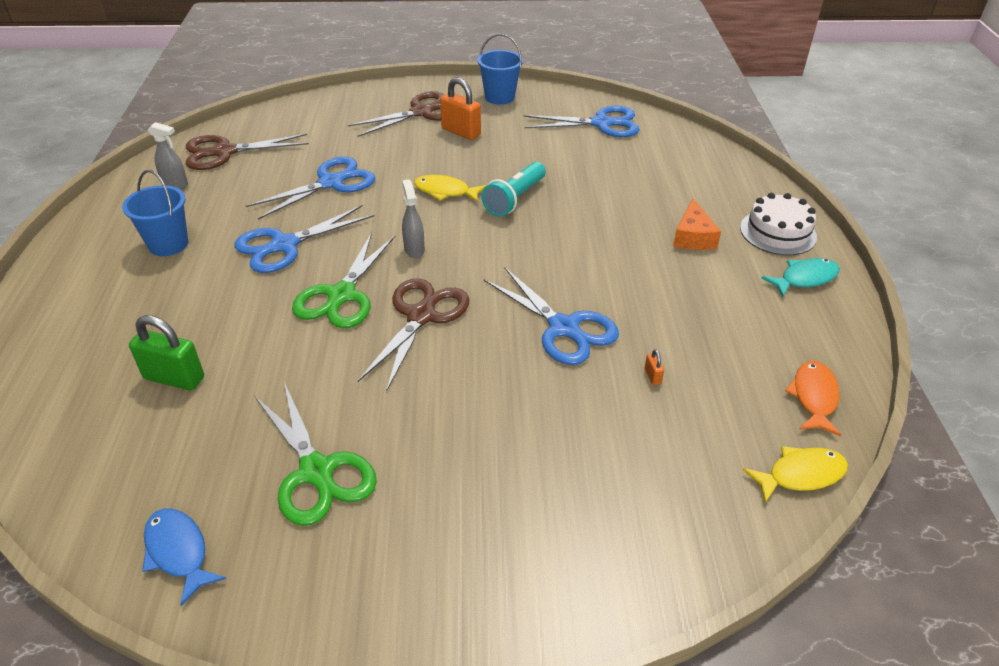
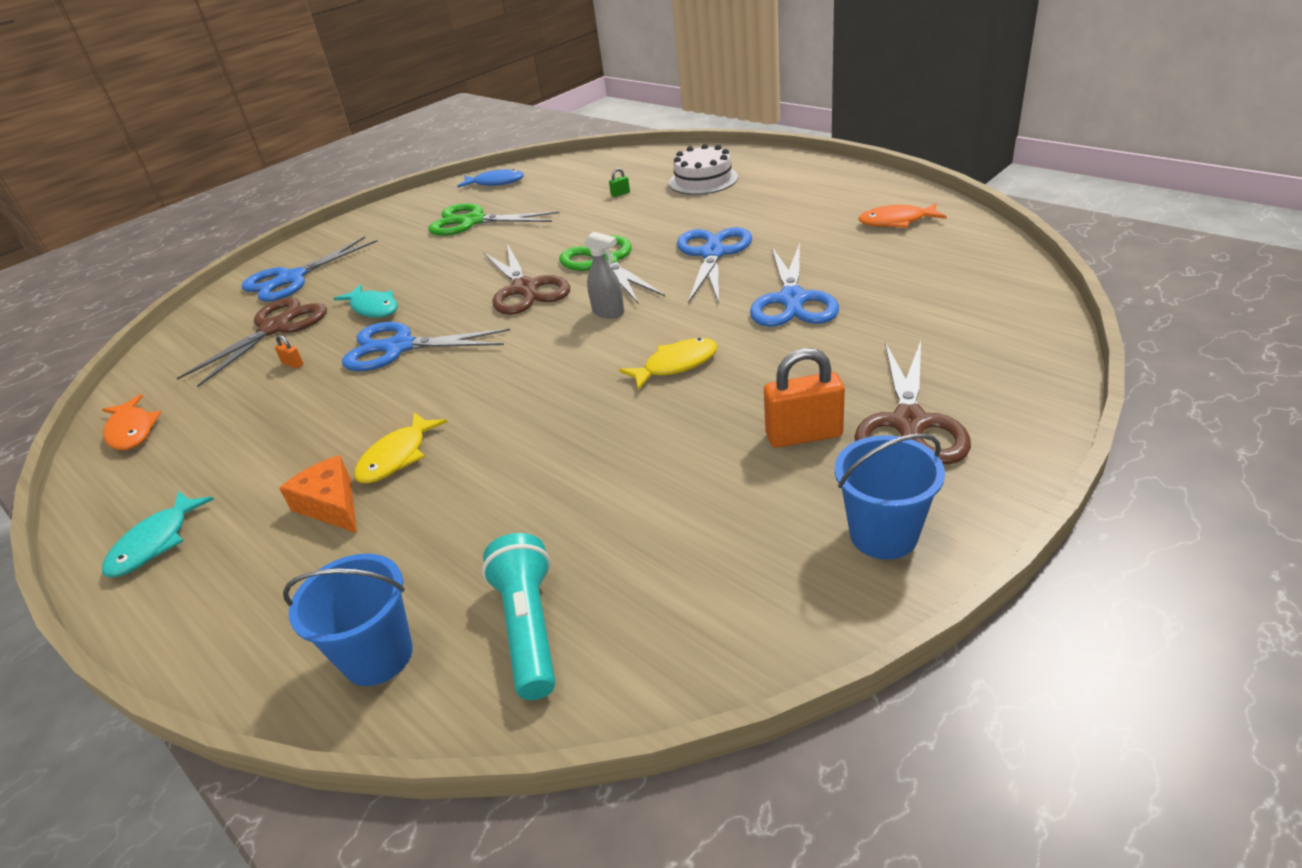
camera: 140 degrees right, 5 degrees down
(168, 244) = (788, 208): blue bucket -> blue bucket (378, 656)
(174, 378) = (620, 194): green padlock -> green padlock, size x0.42
(175, 185) = (896, 222): grey spray bottle -> orange fish
(225, 152) = (944, 255): brown scissors -> brown scissors (275, 328)
(515, 199) = (592, 407): turquoise flashlight -> turquoise flashlight (528, 627)
(540, 398) = (373, 308): none -> turquoise fish
(601, 123) = (650, 611): blue scissors -> blue scissors (292, 279)
(778, 232) = (209, 591): white cake -> white cake (703, 180)
(800, 475) = (139, 379): yellow fish -> yellow fish (397, 457)

